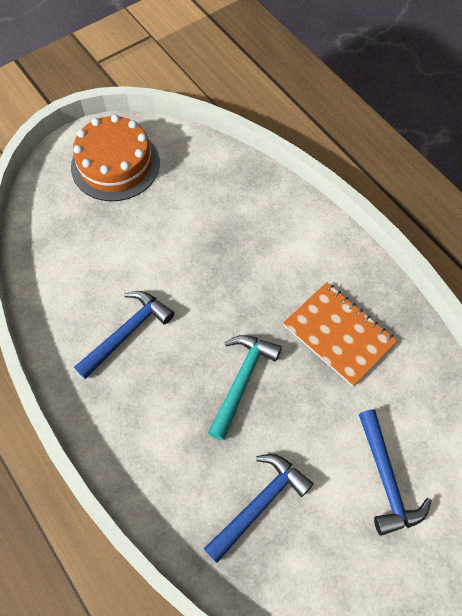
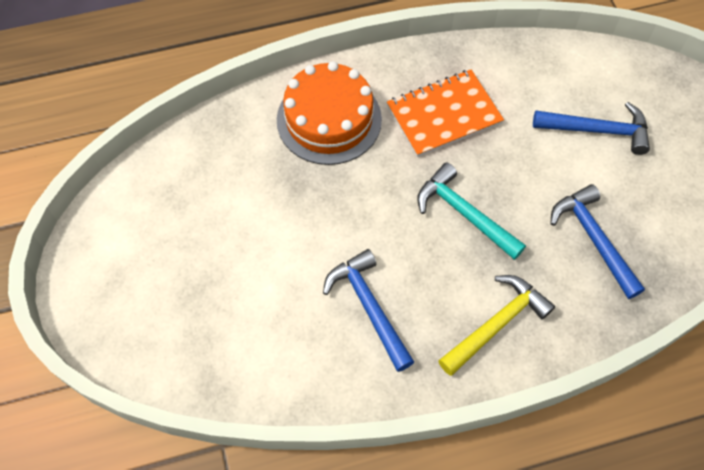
camera: 70 degrees left, 0 degrees up
(115, 164) = (133, 259): orange cake -> orange cake (329, 119)
(143, 437) = (496, 323): none -> yellow hammer

